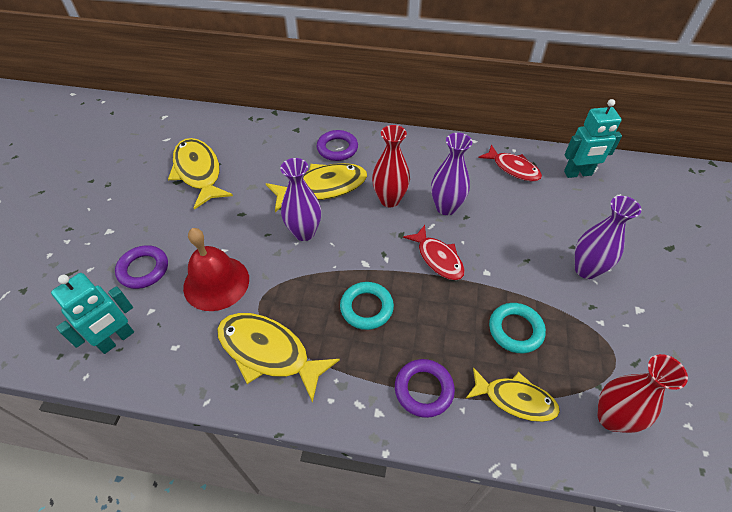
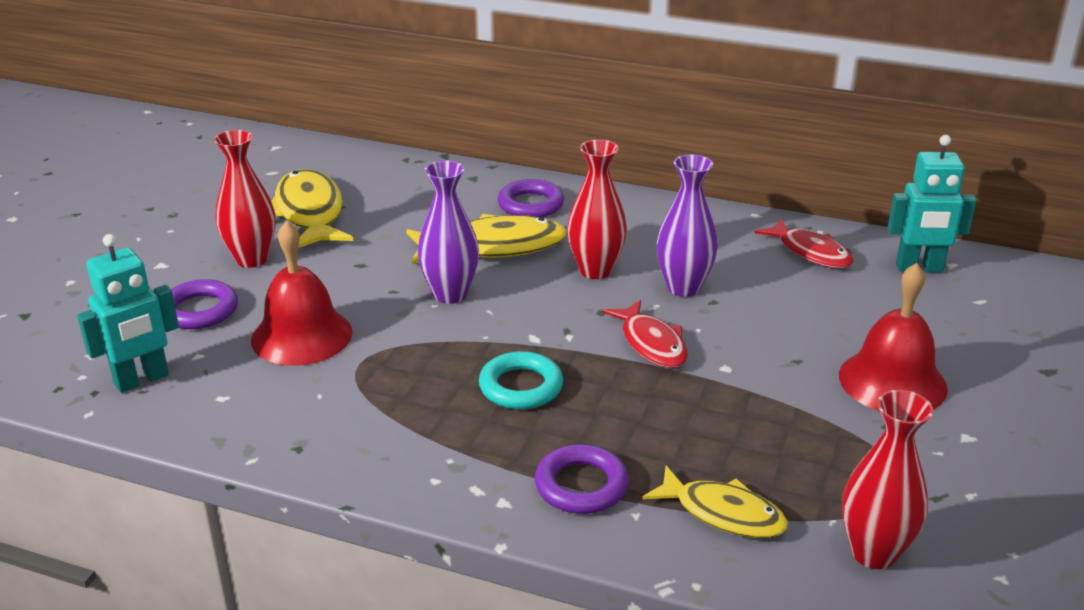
camera: 10 degrees right, 20 degrees down
(169, 218) = (252, 259): none -> red vase
(268, 352) = (357, 418): yellow fish -> none
(515, 330) = (750, 437): turquoise ring -> none
(586, 269) = (892, 381): purple vase -> red bell

